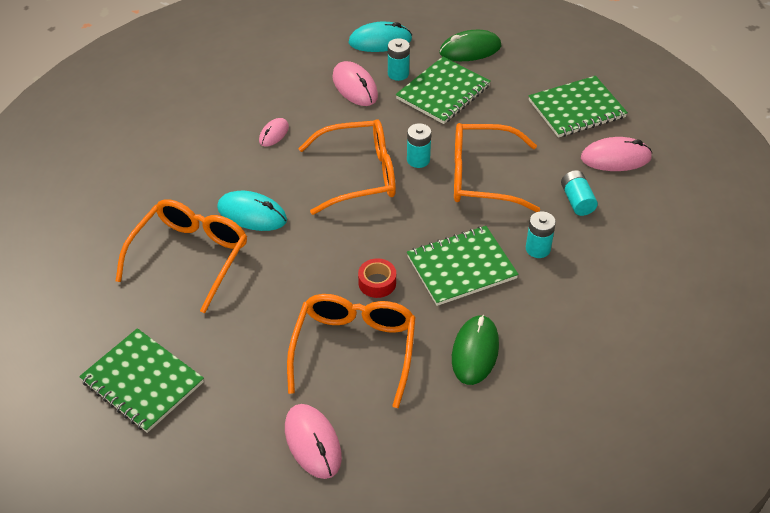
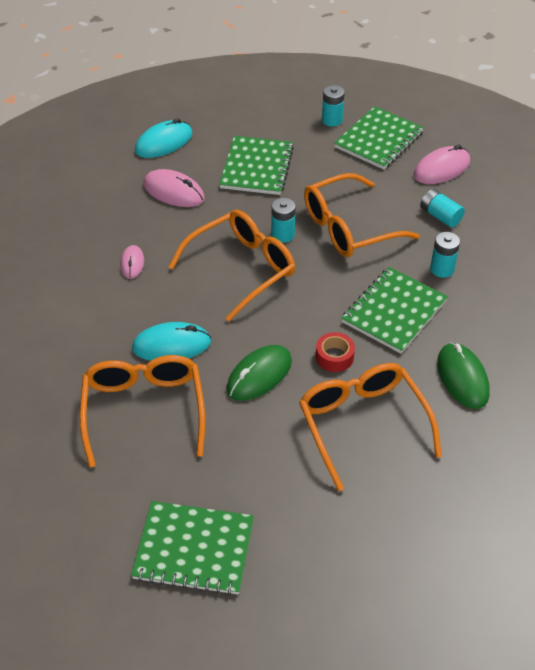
camera: 30 degrees left, 0 degrees up
(313, 442) = (394, 524): pink mouse -> none
(398, 74) = (203, 166): turquoise battery -> turquoise battery (332, 120)
(470, 49) = (250, 122): green mouse -> green mouse (259, 375)

